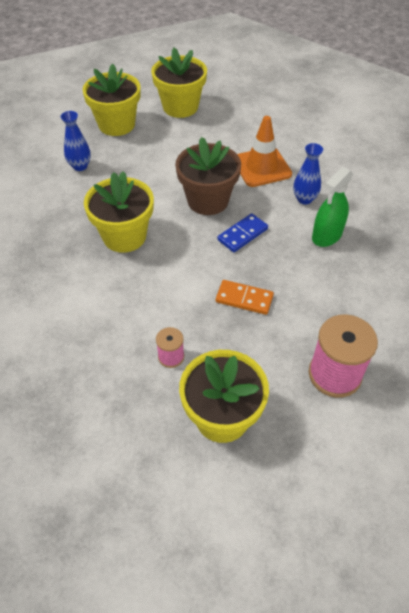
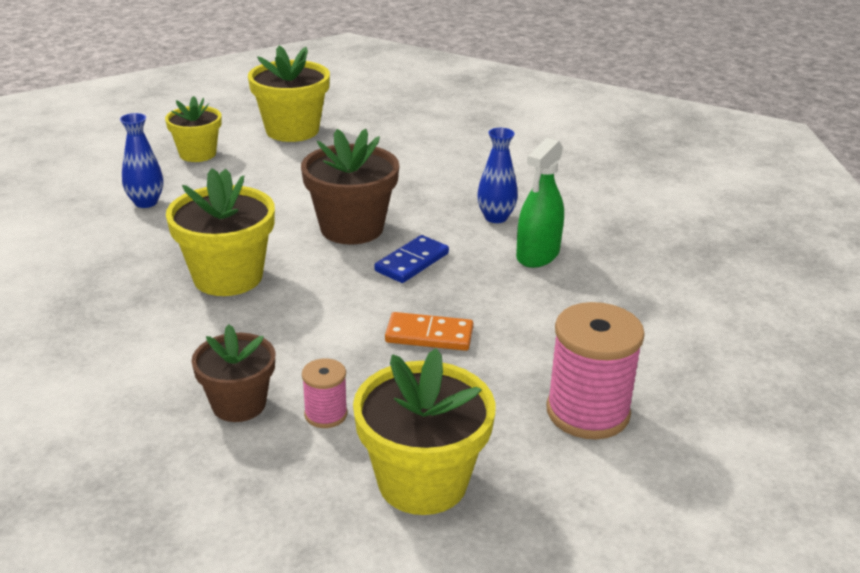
camera: 10 degrees left, 20 degrees down
(116, 124) = (197, 154): yellow flower pot -> yellow flower pot, size x0.65
(120, 342) = (239, 404): none -> brown flower pot
(262, 167) = (425, 187): orange traffic cone -> none

